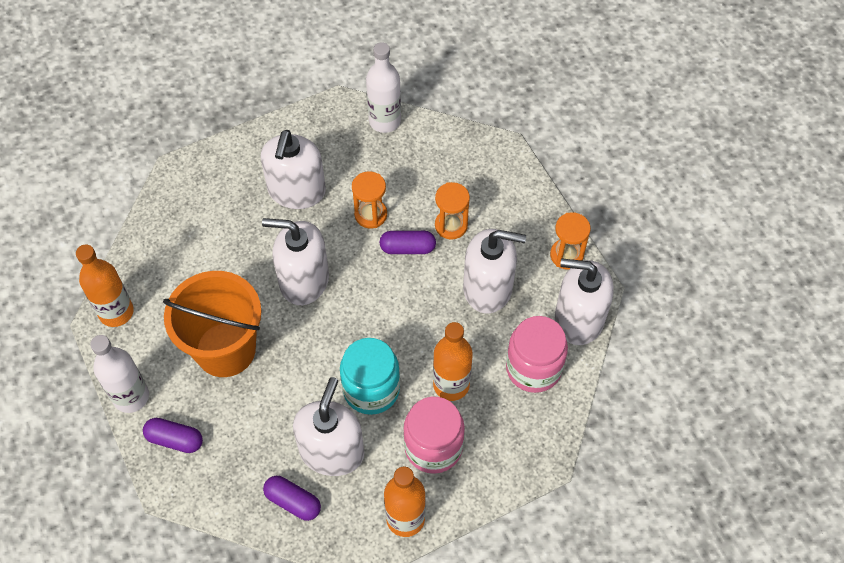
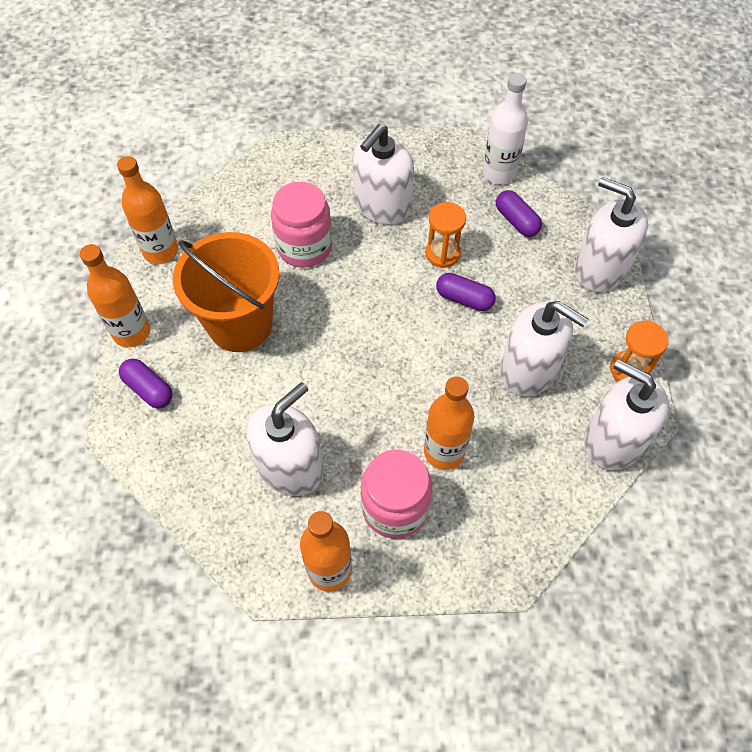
camera: 25 degrees right, 0 degrees up
(131, 396) = (131, 332): white bottle -> orange bottle
(293, 502) = (226, 500): purple capsule -> purple capsule (516, 221)
(304, 280) = (347, 289): white soap dispenser -> white soap dispenser (600, 269)
(371, 389) = (360, 421): turquoise jar -> none
(451, 225) = (519, 294): orange hourglass -> none
(533, 368) = (540, 471): pink jar -> pink jar (304, 247)

